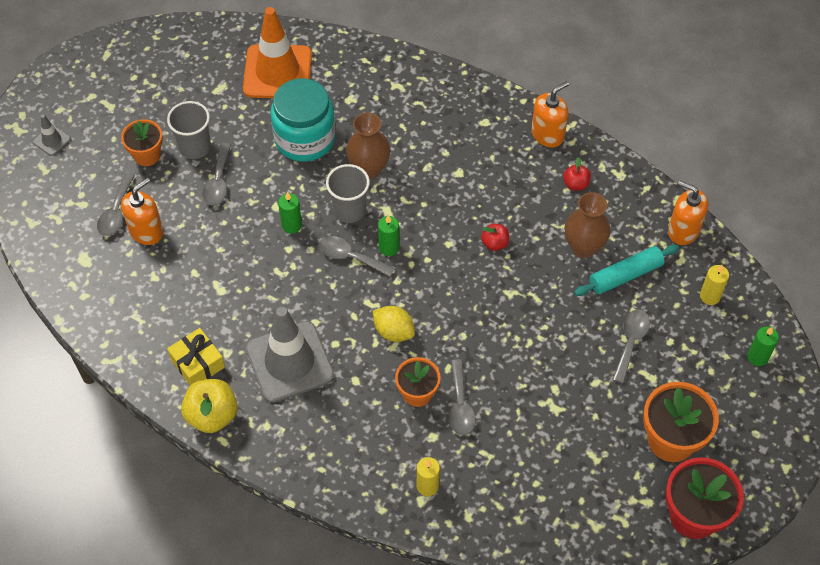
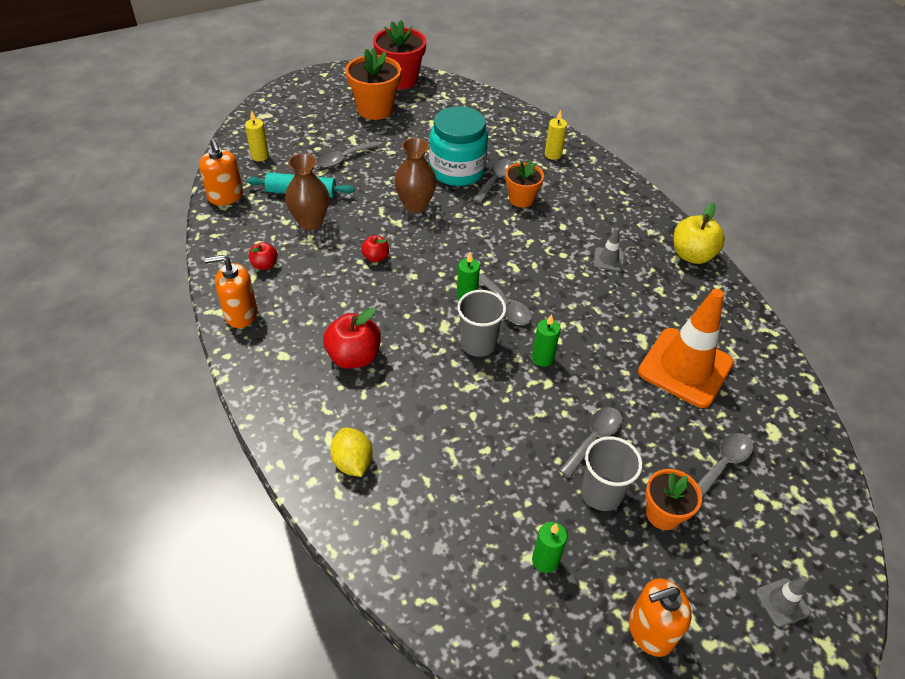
camera: 150 degrees left, 10 degrees down
(146, 231) = (695, 426): orange soap dispenser -> orange soap dispenser (650, 630)
(197, 363) = (689, 293): yellow gift -> none
(277, 72) = (449, 537): orange traffic cone -> orange traffic cone (685, 367)
(289, 362) = (608, 259): grey traffic cone -> grey traffic cone, size x0.43
(305, 139) = (473, 435): turquoise jar -> turquoise jar (457, 170)
(369, 169) = (431, 370): brown vase -> brown vase (415, 205)
(393, 331) = (510, 240): yellow lemon -> yellow lemon (352, 462)
(433, 148) = (354, 357): none -> red apple
(757, 357) = (273, 117): green candle -> green candle (545, 560)

